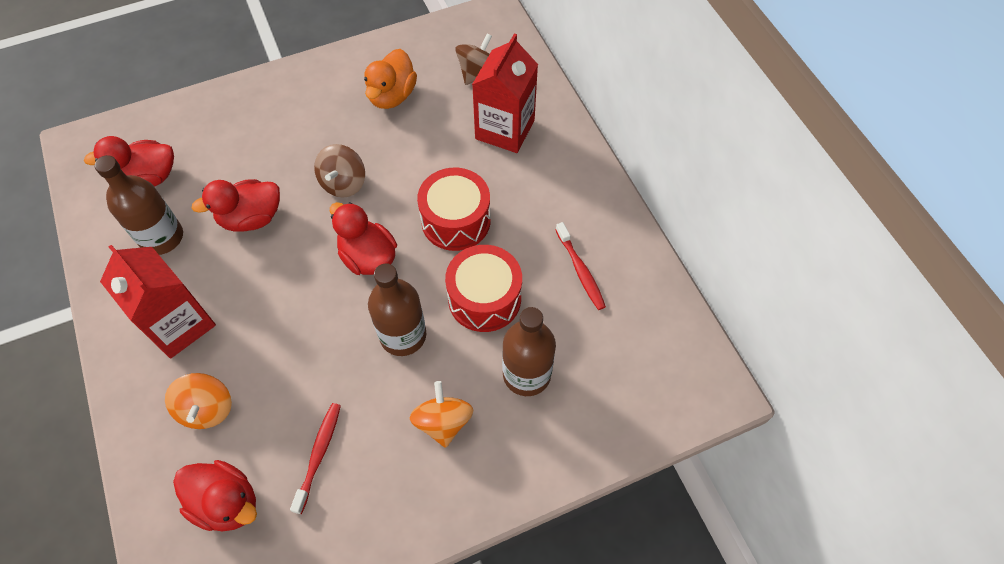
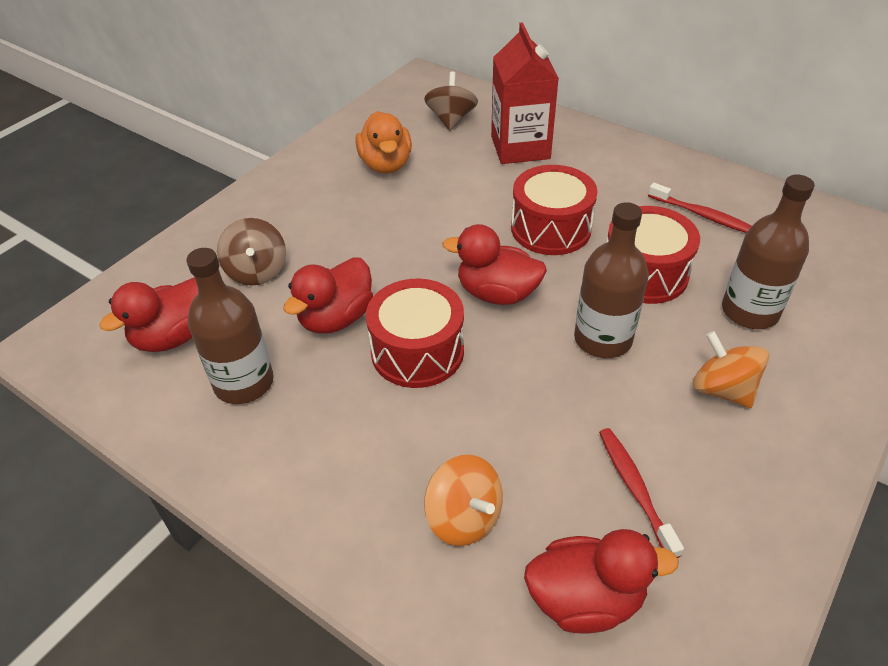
camera: 30 degrees left, 15 degrees down
(179, 324) = (346, 453): red carton -> none
(278, 274) = (417, 351): none -> red drum
(343, 183) = (408, 247): brown spinning top -> brown spinning top (257, 271)

